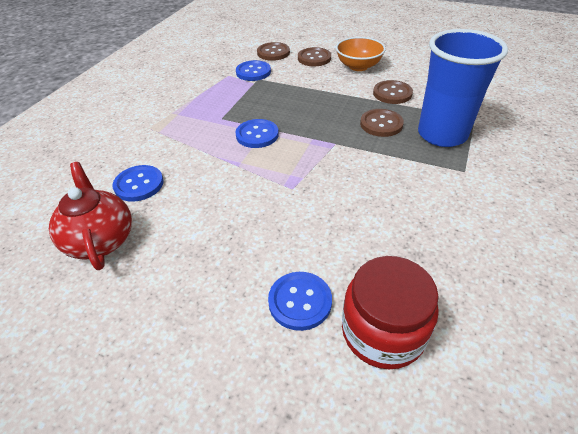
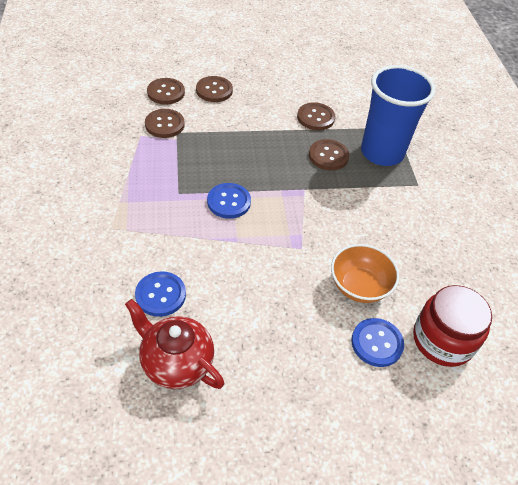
camera: 35 degrees left, 5 degrees up
(253, 72) = (164, 124): blue button -> brown button
(358, 66) = (264, 91): orange bowl -> orange bowl (359, 286)

